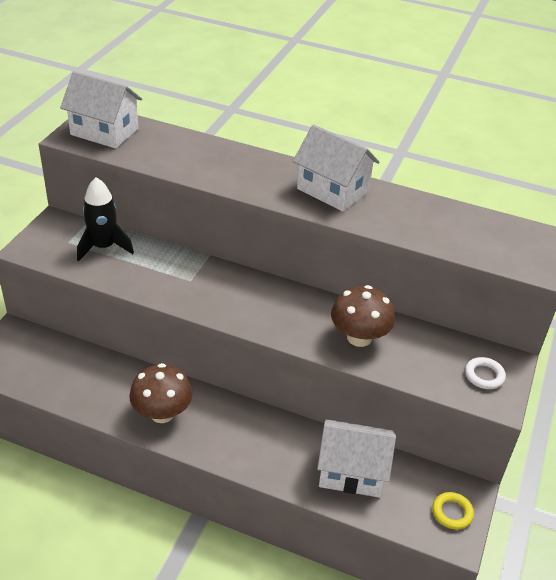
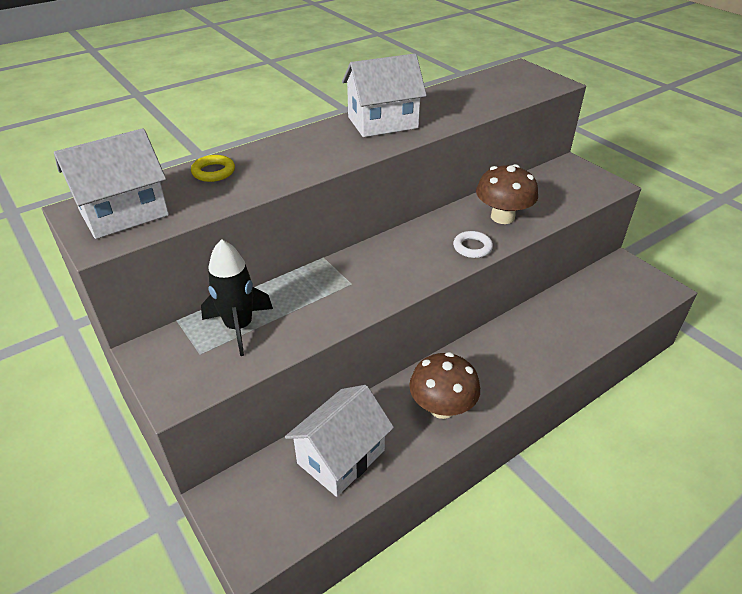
camera: 55 degrees left, 0 degrees up
(351, 472) = (578, 312): white house -> white house (341, 457)
(452, 513) = (640, 279): yellow ring -> yellow ring (213, 172)
(484, 375) = (580, 179): white ring -> white ring (472, 247)

